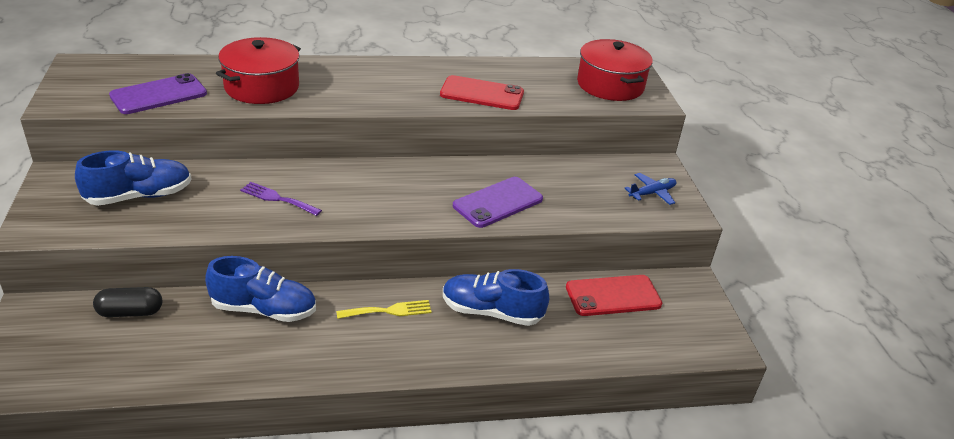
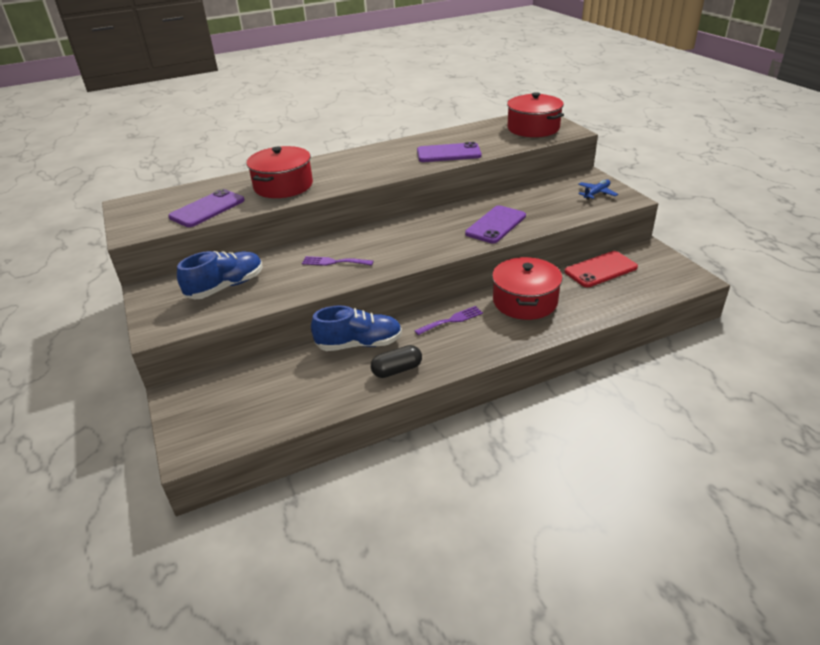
camera: 10 degrees left, 0 degrees up
(130, 312) = (258, 373): black capsule -> black capsule (397, 370)
(389, 311) = (451, 320): yellow fork -> purple fork
(482, 94) = (448, 153): red phone -> purple phone
(491, 312) = (525, 301): blue shoe -> red pot

